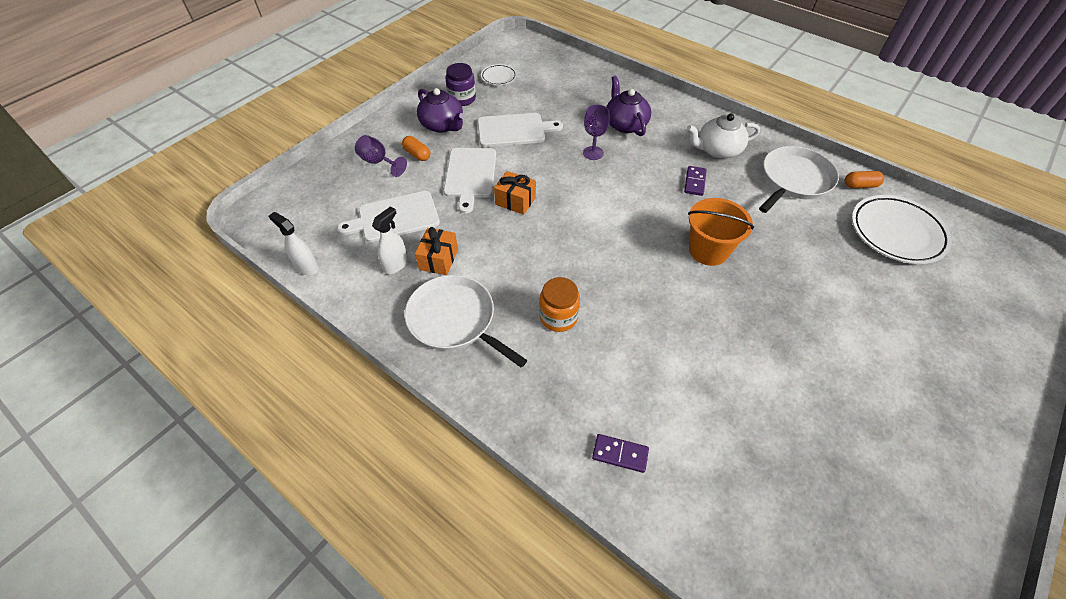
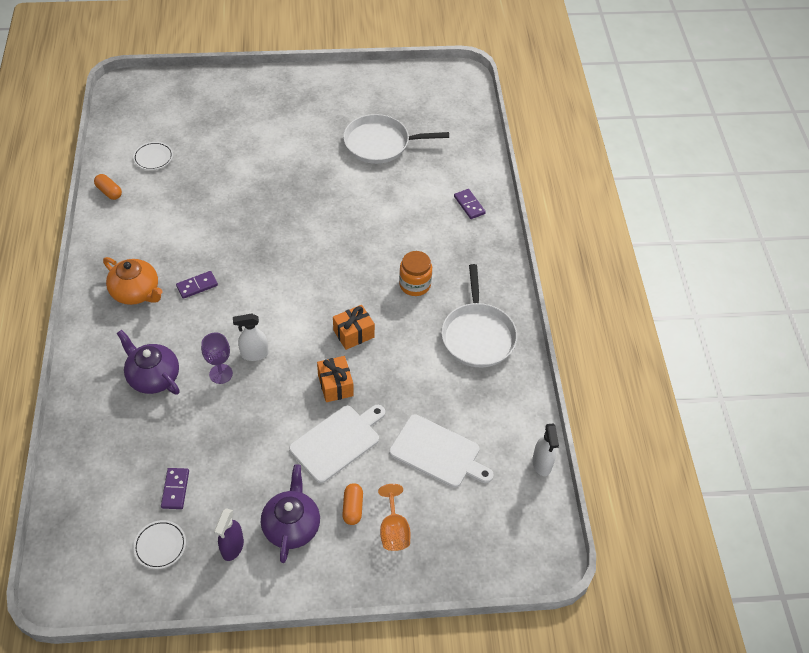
camera: 135 degrees left, 0 degrees up
(378, 162) = (394, 530): purple goblet -> orange goblet
(396, 264) = (476, 409): white spray bottle -> white spray bottle (254, 354)
(438, 259) = (443, 386): orange gift -> orange gift (353, 334)
(462, 99) = (232, 547): purple jar -> purple spray bottle
(514, 130) = (243, 457): white cutting board -> none
(527, 96) = (175, 489): none -> purple domino
(625, 124) = (153, 377): purple teapot -> purple teapot turned 105 degrees clockwise
(708, 250) = (271, 242): orange bucket -> none
(717, 150) = (136, 292): white teapot -> orange teapot
(794, 180) = (137, 230): white pan -> white pan (380, 143)
(896, 233) = (153, 158): white plate -> white plate, size x0.50

